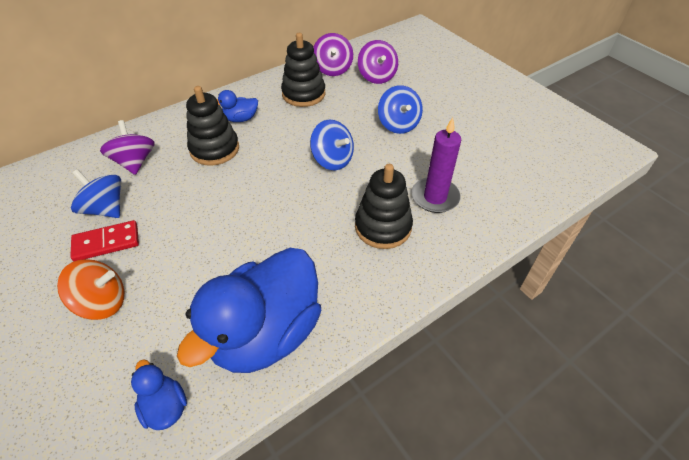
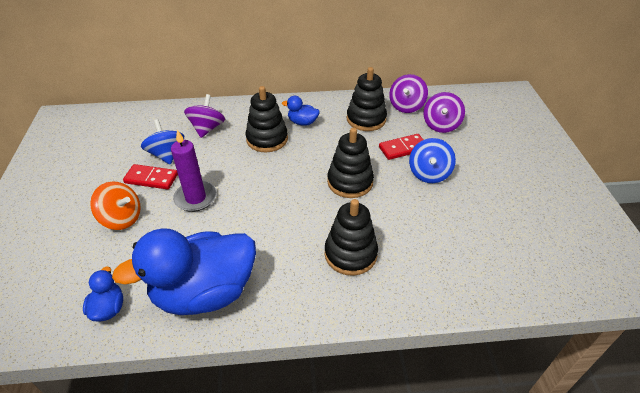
camera: 30 degrees right, 5 degrees down
(332, 160) = (350, 182): blue spinning top -> black stacking toy
(358, 110) = (403, 148): none -> red domino
(435, 197) = (414, 249): purple candle -> purple candle (195, 198)

